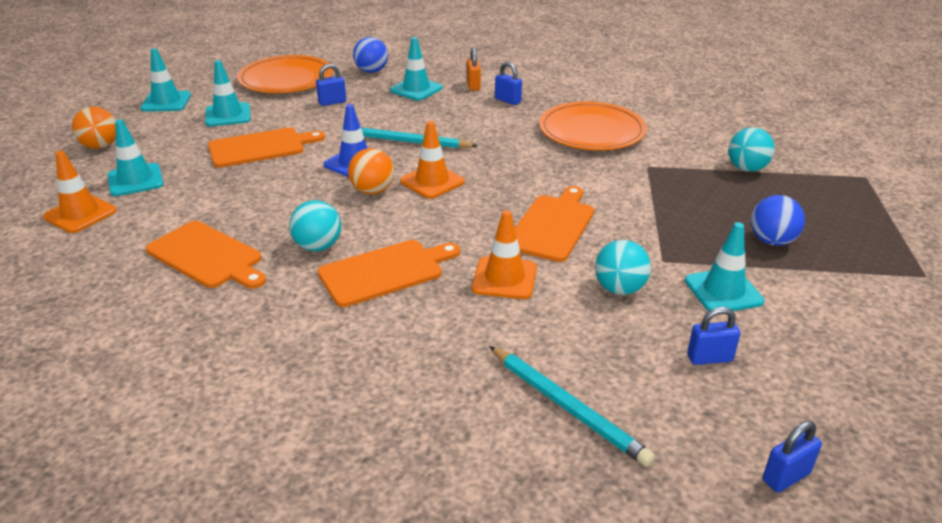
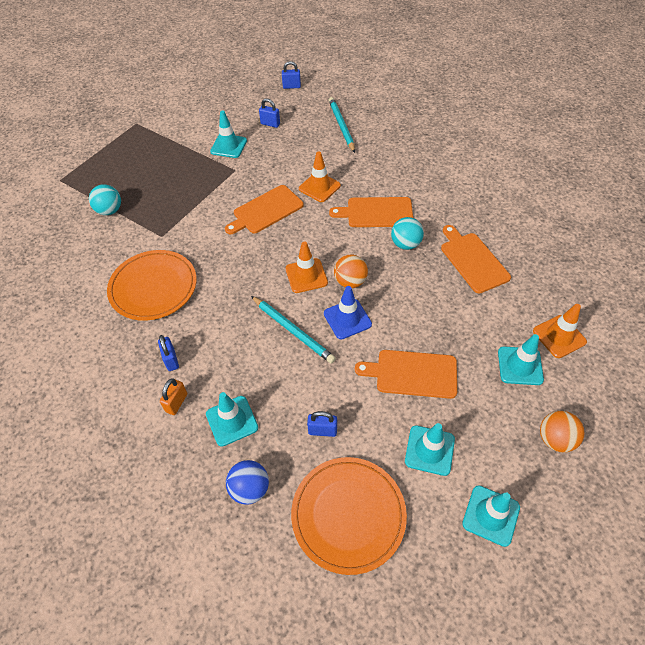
camera: 150 degrees left, 20 degrees up
(619, 289) = (272, 163): turquoise ball -> none
(772, 241) = (171, 161): blue ball -> none

